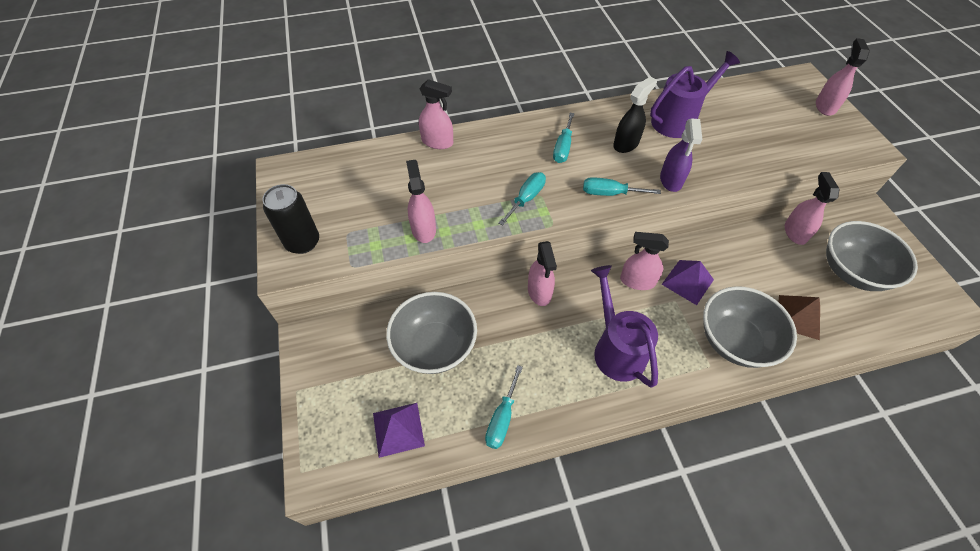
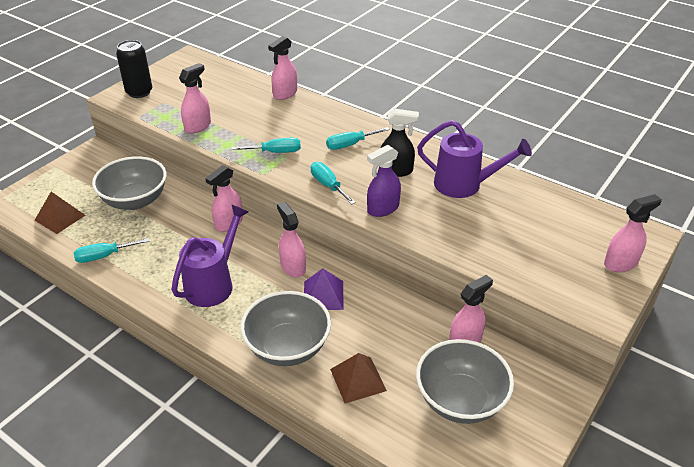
camera: 50 degrees right, 15 degrees down
(398, 429) = (60, 217): purple pyramid -> brown pyramid
(437, 142) = (285, 94): pink spray bottle -> pink spray bottle turned 60 degrees clockwise

